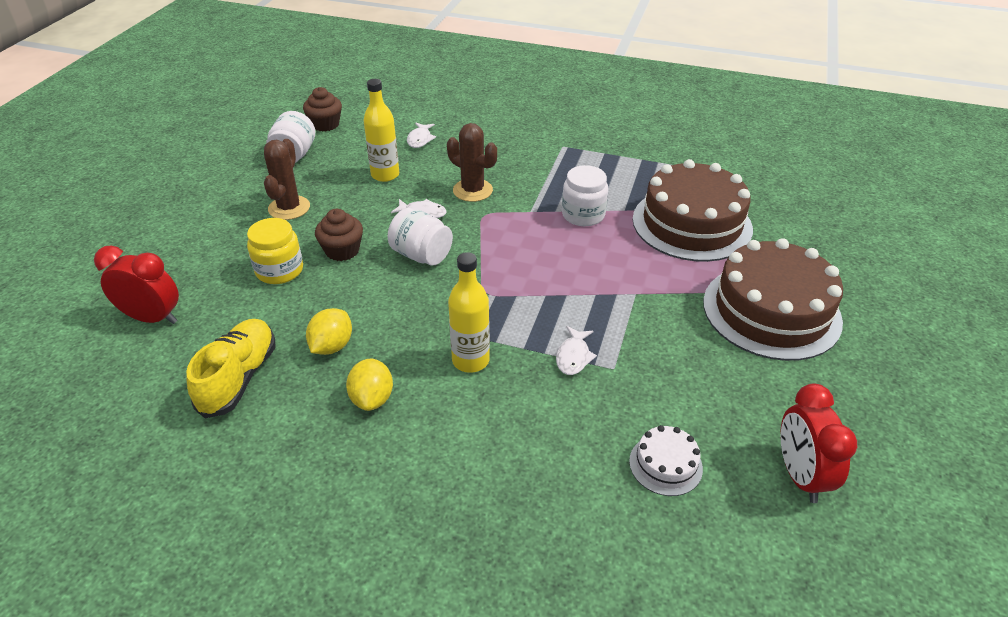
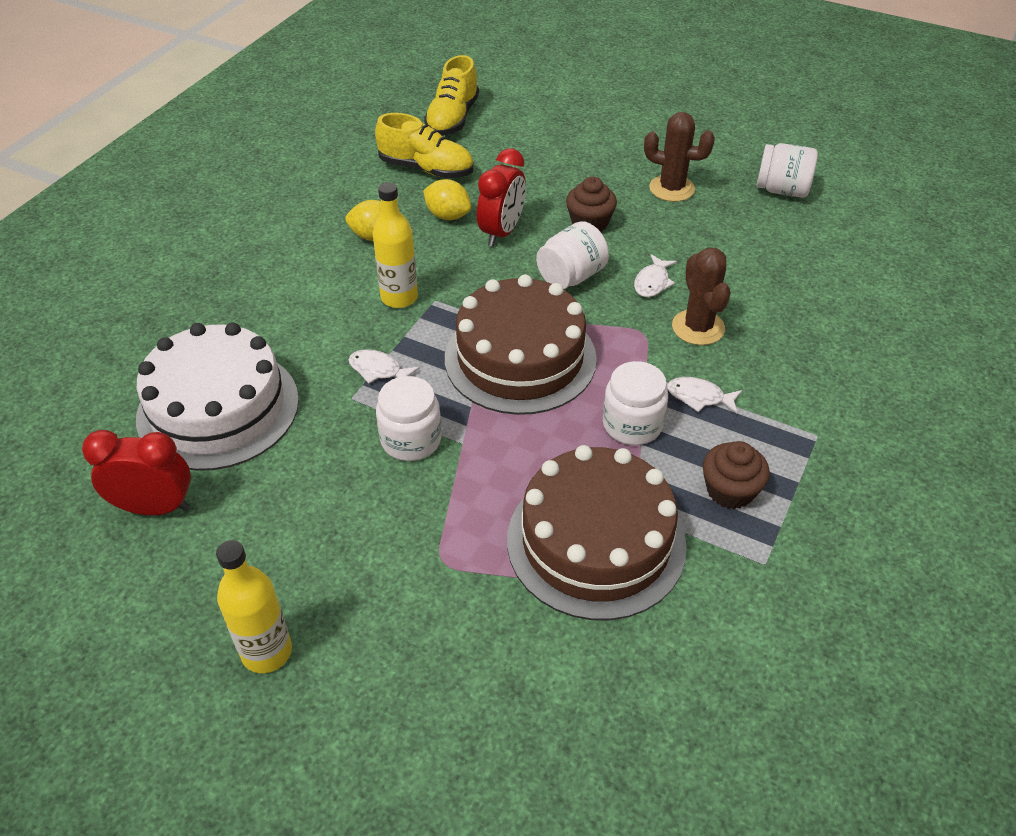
camera: 100 degrees right, 5 degrees up
(128, 372) = (452, 118): none -> yellow shoe
(152, 318) = (514, 124): red clock -> red clock (501, 232)
(279, 270) = (564, 185): yellow jar -> none
(325, 124) = (858, 212): brown cupcake -> brown cupcake (730, 491)
(385, 175) = (737, 257): yellow bottle -> yellow bottle (267, 652)
(420, 139) = (826, 290): white fish -> white fish (699, 397)
(472, 190) = (698, 327): brown cactus -> brown cactus turned 60 degrees counterclockwise
(645, 322) = (411, 440): none -> white jar
(665, 464) = (218, 408): white cake -> white cake, size x2.26
(771, 311) = (391, 573): brown cake -> brown cake (520, 358)

